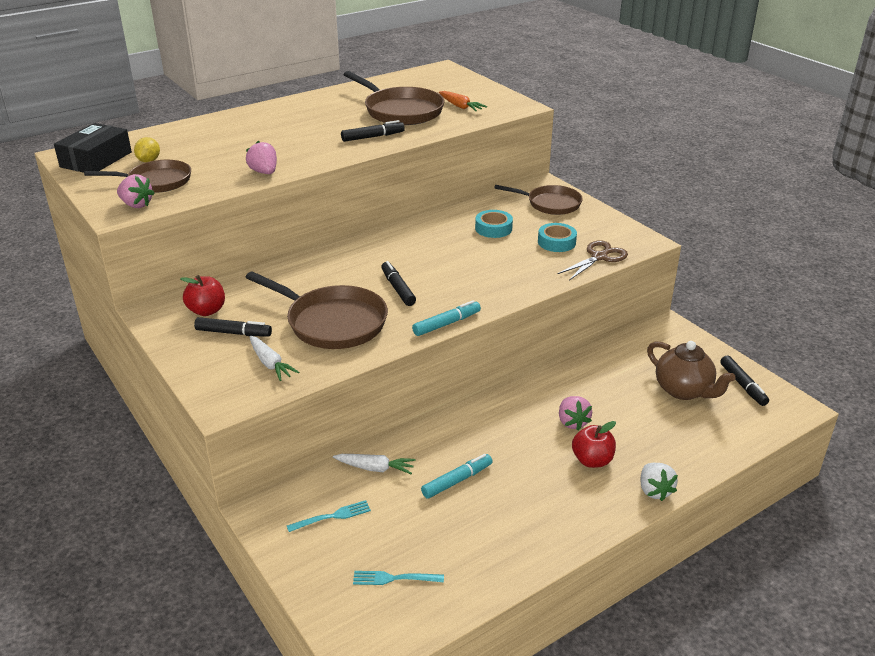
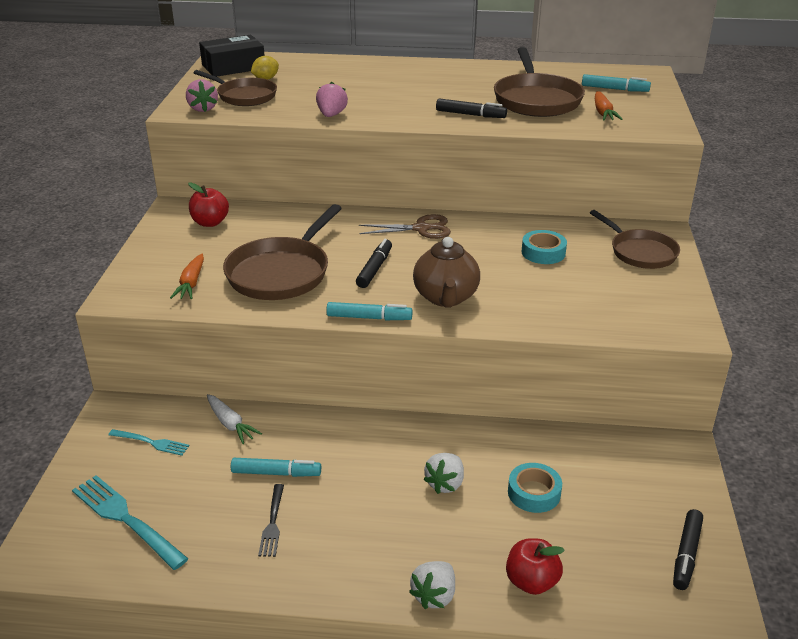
camera: 40 degrees right, 0 degrees up
(233, 333) = (202, 248): black marker -> none
(270, 364) = (191, 283): white carrot -> orange carrot
(332, 322) = (281, 272): brown pan -> brown pan turned 45 degrees clockwise
(394, 578) = (126, 519): turquoise fork -> turquoise fork, size x1.75
(440, 87) = (614, 89): none -> turquoise marker
(501, 513) = (272, 523): none -> black fork
(556, 242) = (588, 291): turquoise tape -> turquoise tape (534, 493)
(572, 422) = (445, 484): pink strawberry -> white strawberry
(592, 460) = (414, 529): red apple -> red apple (531, 582)
(599, 257) = (613, 324): brown scissors -> brown scissors (422, 228)
(684, 390) = (606, 520): brown teapot -> brown teapot (446, 297)

